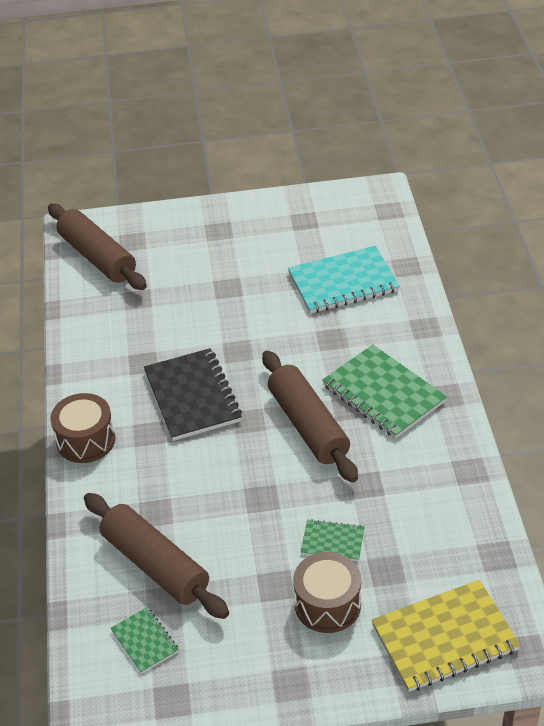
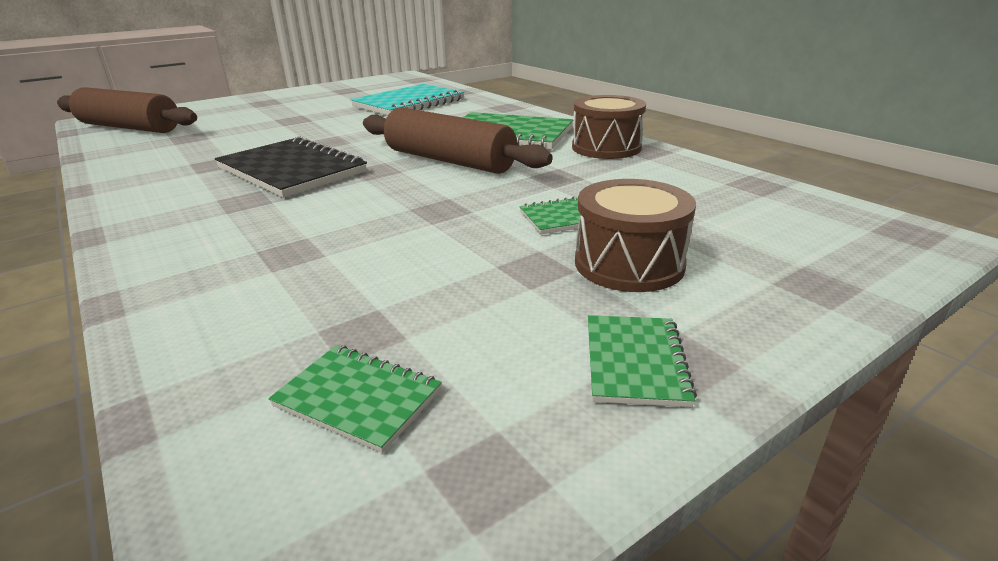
camera: 30 degrees left, 15 degrees down
(86, 440) = (144, 223): brown drum -> brown drum (606, 148)
(155, 565) = (320, 300): brown rolling pin -> none
(268, 673) = (635, 362): none -> green notebook
(444, 638) = (811, 248): yellow notebook -> none

